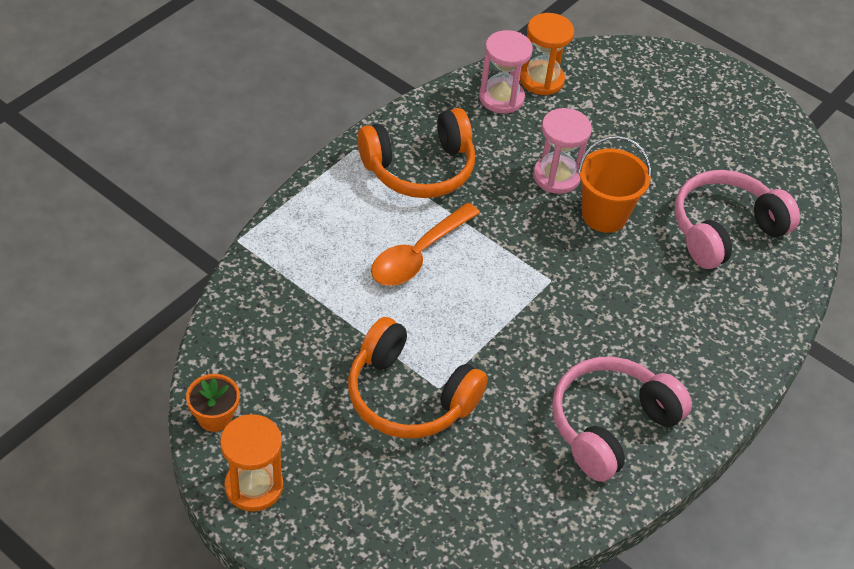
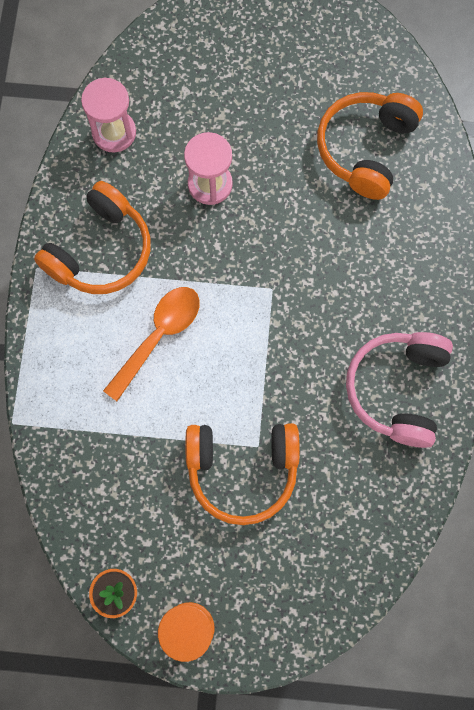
camera: 30 degrees left, 25 degrees up
(418, 255) = (159, 336): orange spoon -> orange spoon turned 150 degrees counterclockwise
(541, 80) = (133, 91): orange hourglass -> none
(604, 215) = (270, 197): orange bucket -> none
(724, 230) = (365, 149): pink headphones -> orange headphones

